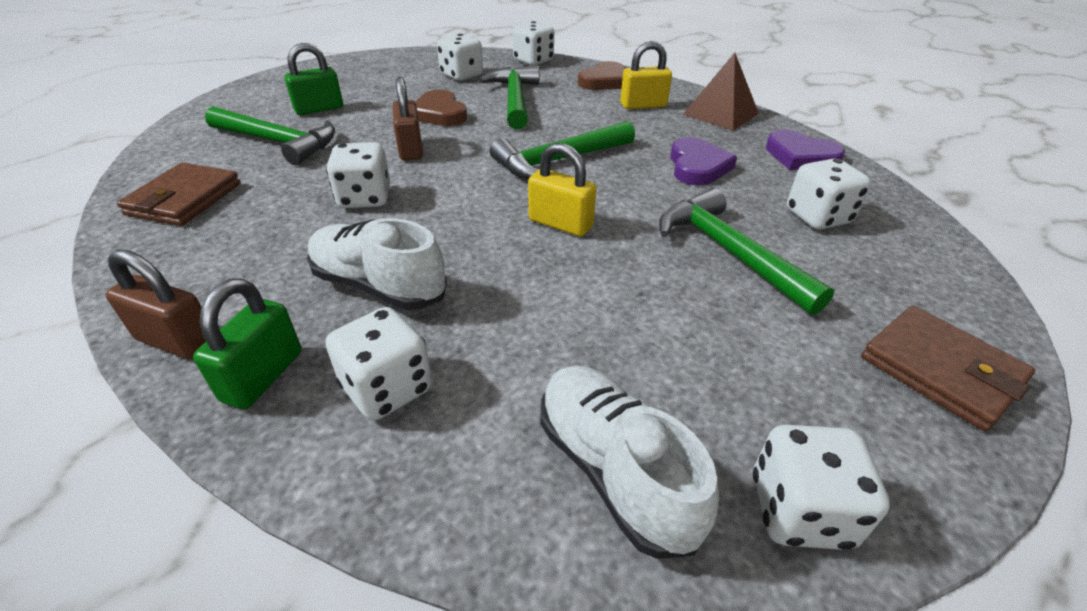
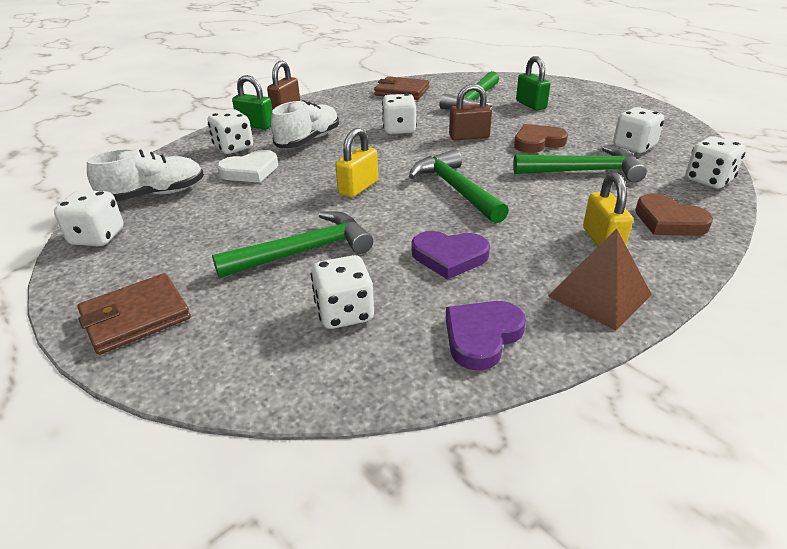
camera: 95 degrees right, 5 degrees down
(504, 341) = (250, 171): none -> white heart

